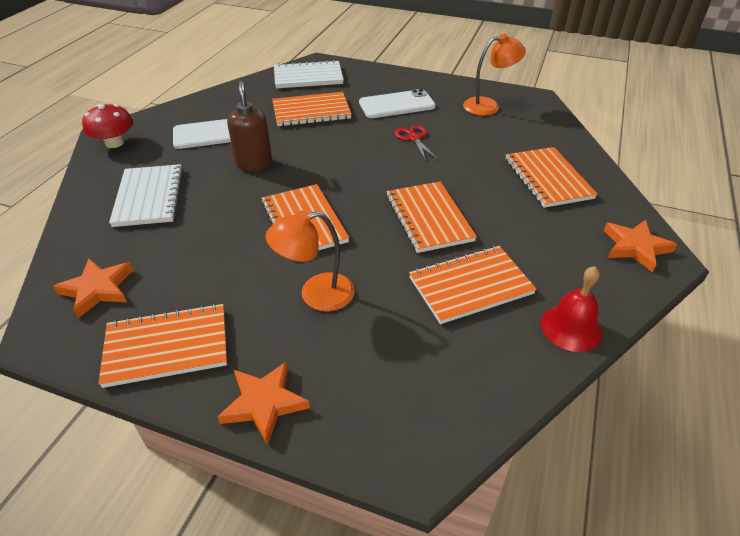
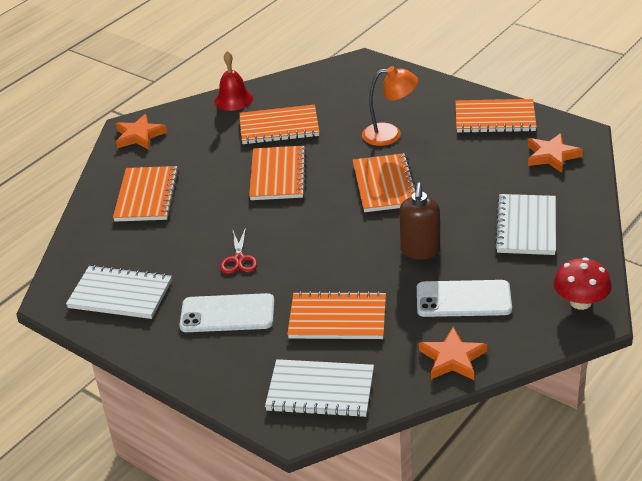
camera: 160 degrees left, 5 degrees down
(264, 403) = (435, 88): orange star -> orange star (452, 358)
(488, 106) = (120, 294): orange lamp -> white notebook

